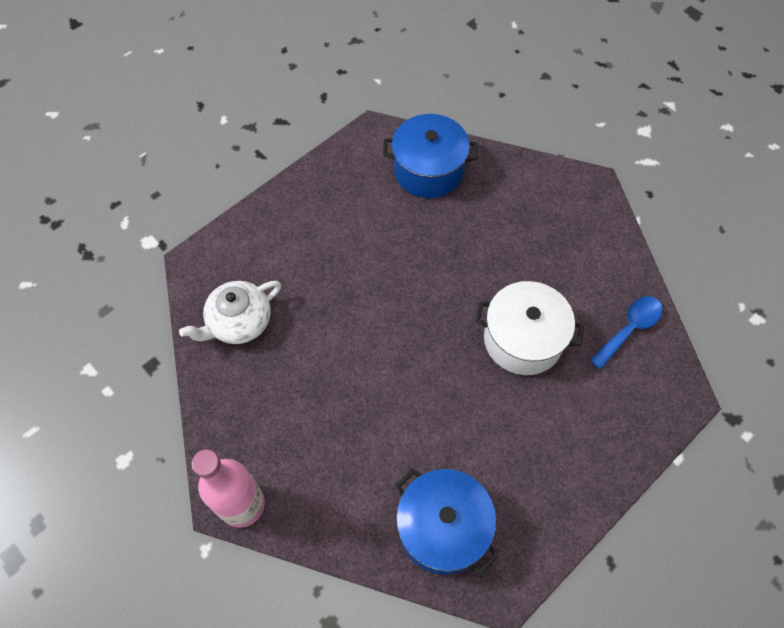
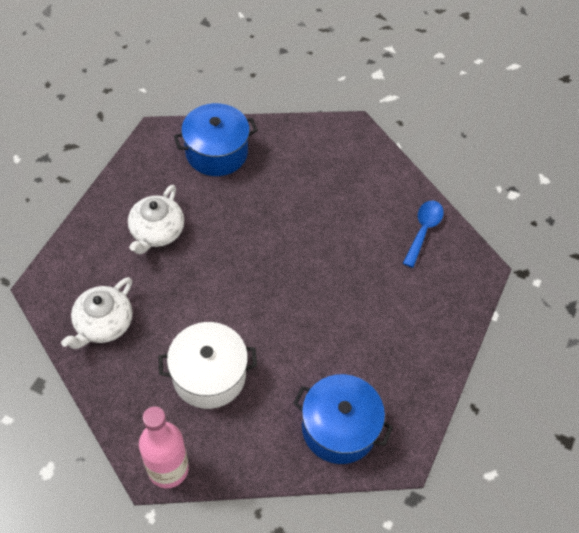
camera: 25 degrees left, 5 degrees down
(332, 239) = (157, 232): none -> white teapot
(523, 339) = (345, 264): white pot -> white pot (209, 375)

